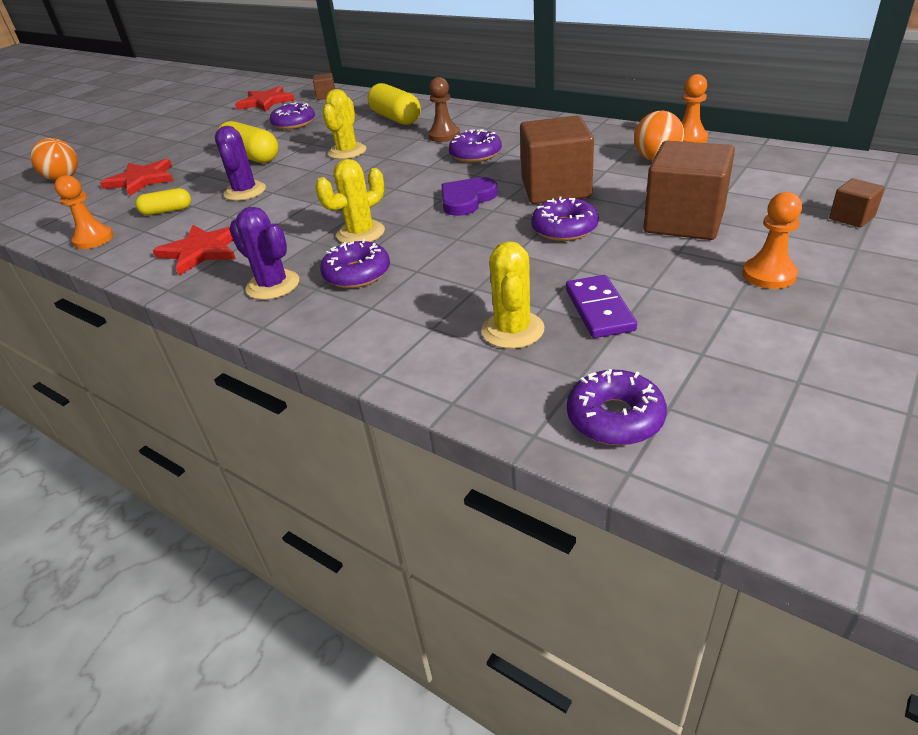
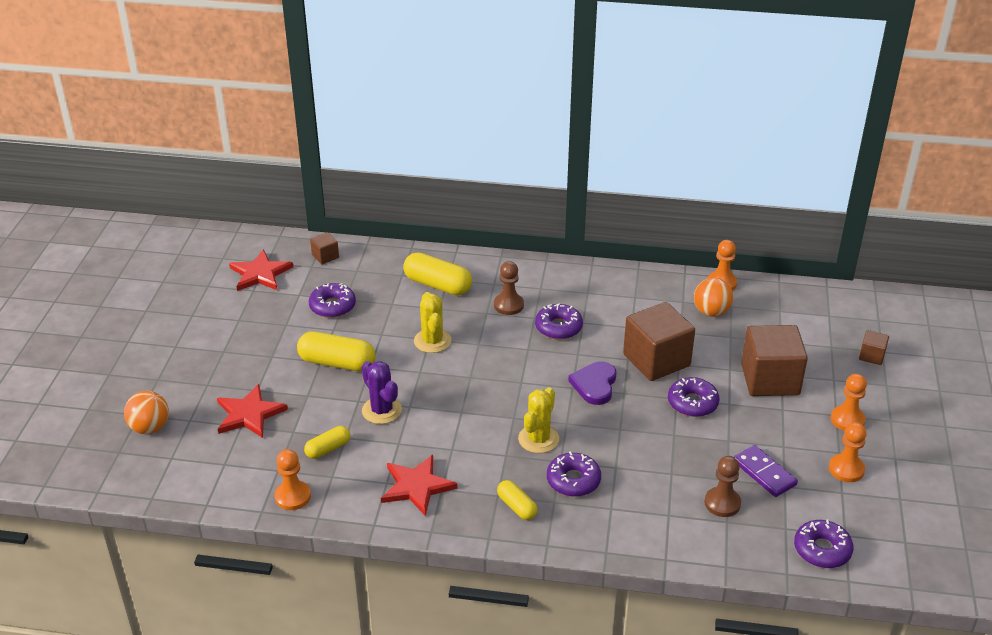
camera: 30 degrees left, 0 degrees up
(273, 285) = (517, 506): purple cactus -> yellow capsule
(512, 330) = (722, 503): yellow cactus -> brown pawn
(728, 328) = (846, 469): none -> orange pawn

